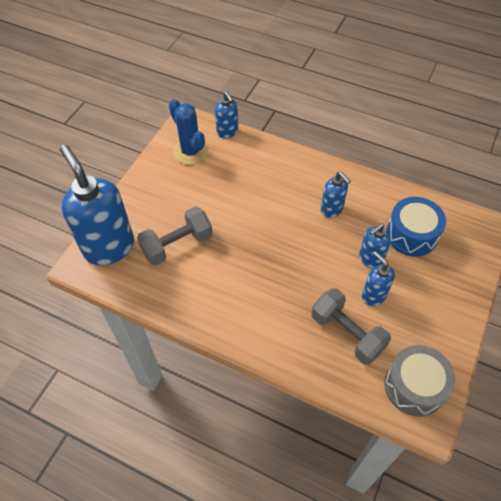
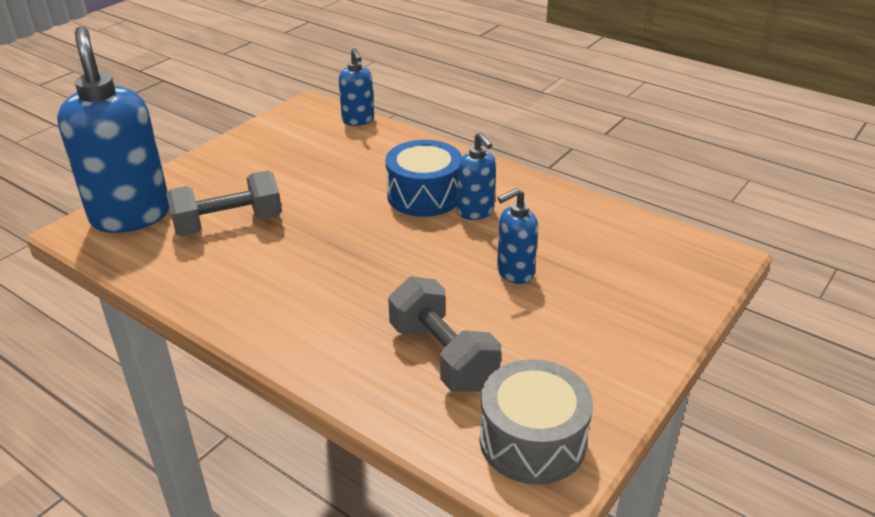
camera: 10 degrees right, 20 degrees down
(190, 151) = (297, 134): blue cactus -> none
(373, 295) = (504, 315): blue soap dispenser -> none
(411, 234) = (591, 253): blue drum -> blue drum (424, 195)

